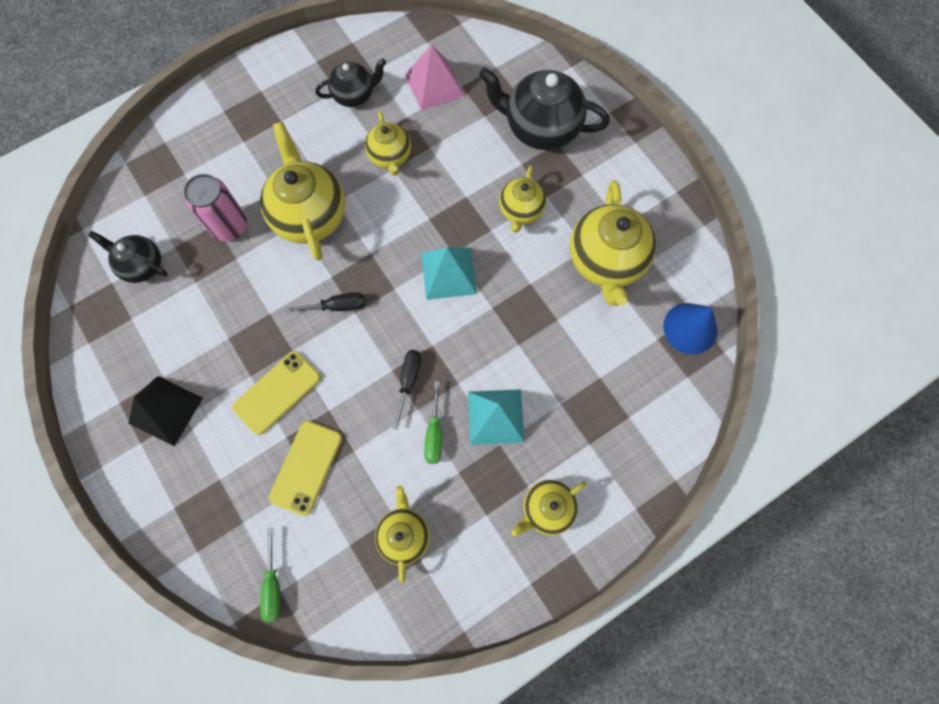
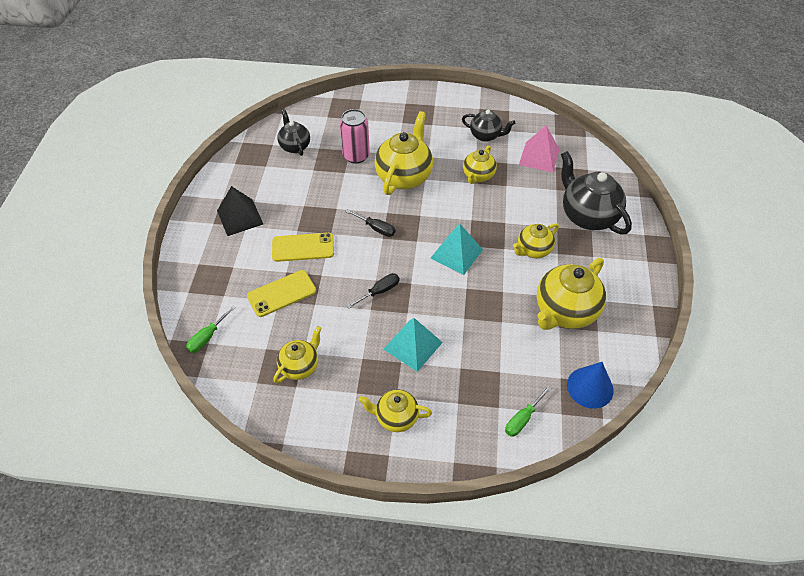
camera: 40 degrees right, 20 degrees down
(434, 433) = (368, 328): green screwdriver -> green screwdriver (523, 418)

